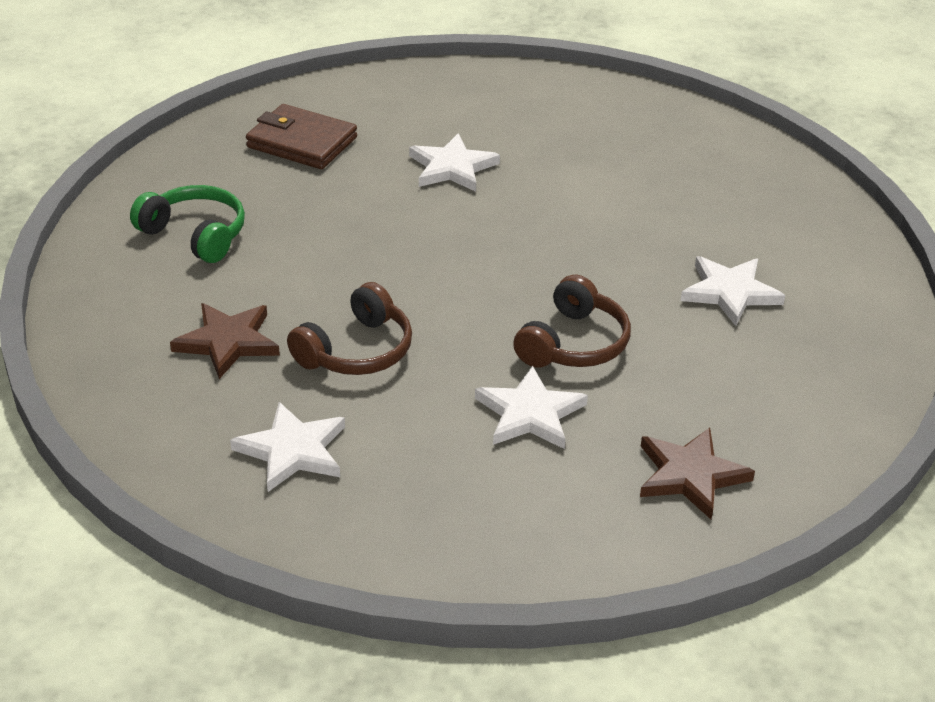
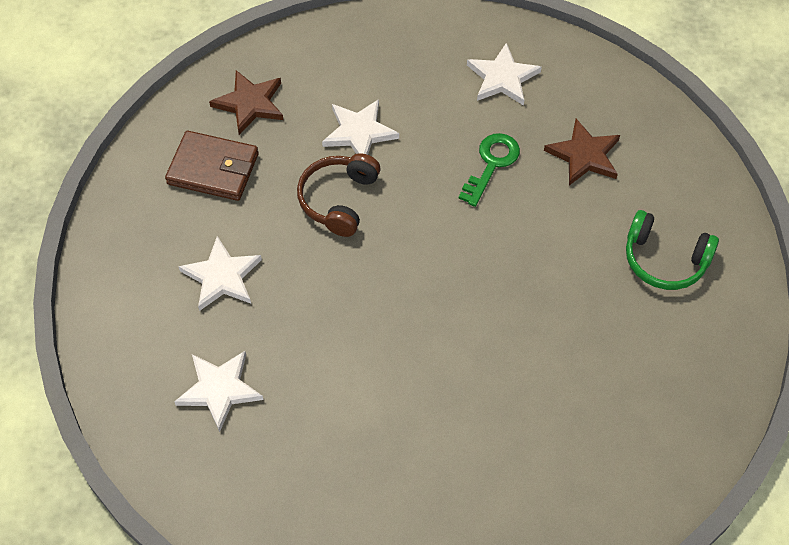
camera: 170 degrees right, 20 degrees up
(302, 142) = (634, 406): brown wallet -> brown wallet (213, 169)
(357, 351) = (491, 164): brown headphones -> green key
(452, 168) = (482, 396): white star -> white star (219, 389)

